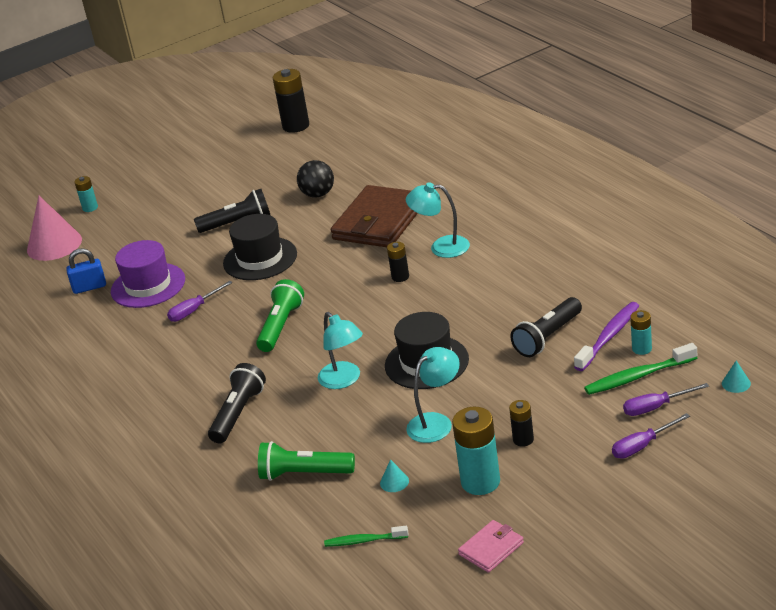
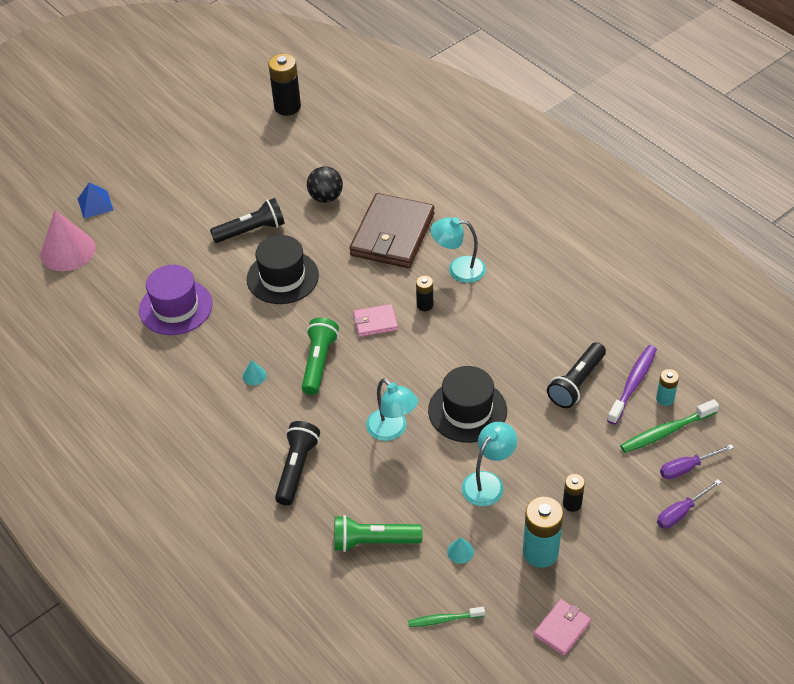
camera: 10 degrees left, 15 degrees up
(89, 287) = (116, 307): blue padlock -> none
(90, 208) = (95, 204): turquoise battery -> blue pyramid
(194, 310) = (228, 340): purple screwdriver -> none
(346, 292) = (375, 322): none -> pink wallet
(736, 383) = (755, 441): turquoise cone -> turquoise cone (254, 375)

